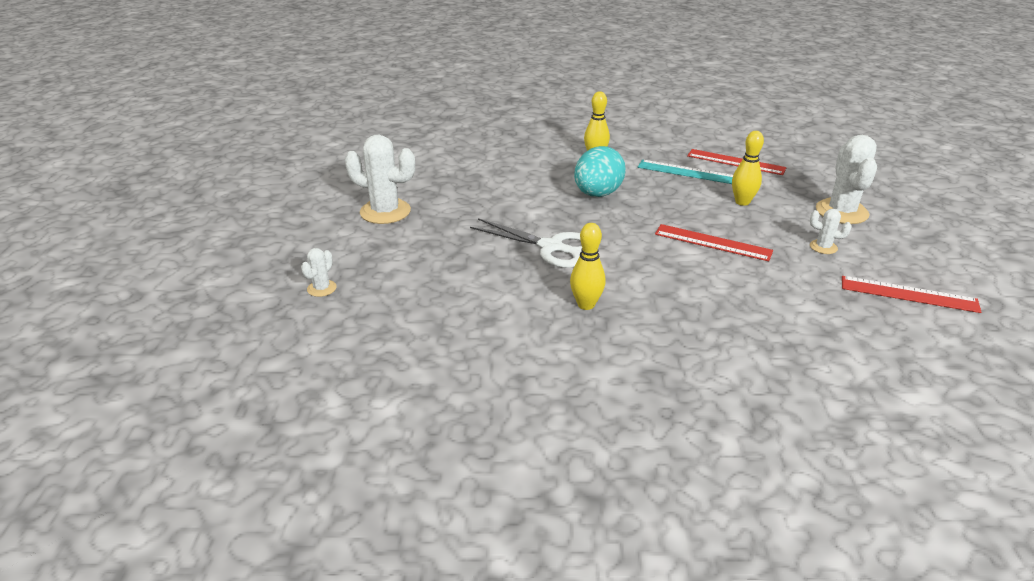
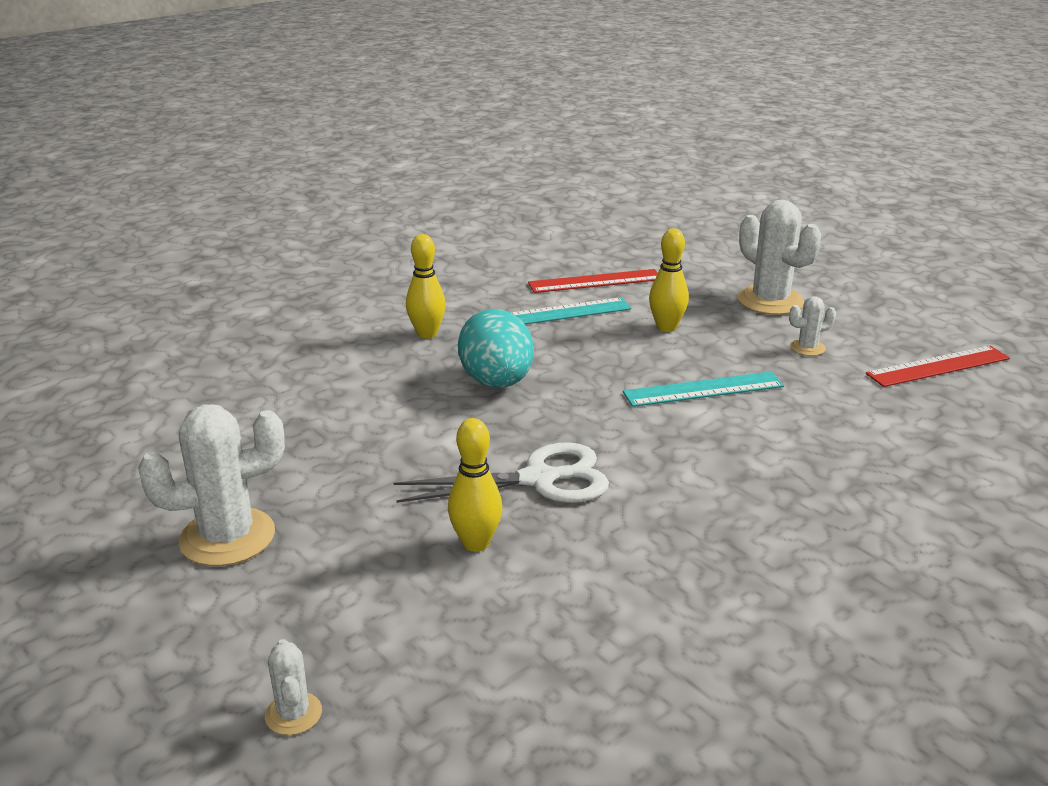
camera: 40 degrees left, 5 degrees down
(586, 304) = (682, 535): yellow bowling pin -> yellow bowling pin (476, 543)
(712, 242) = (703, 389): red ruler -> turquoise ruler

